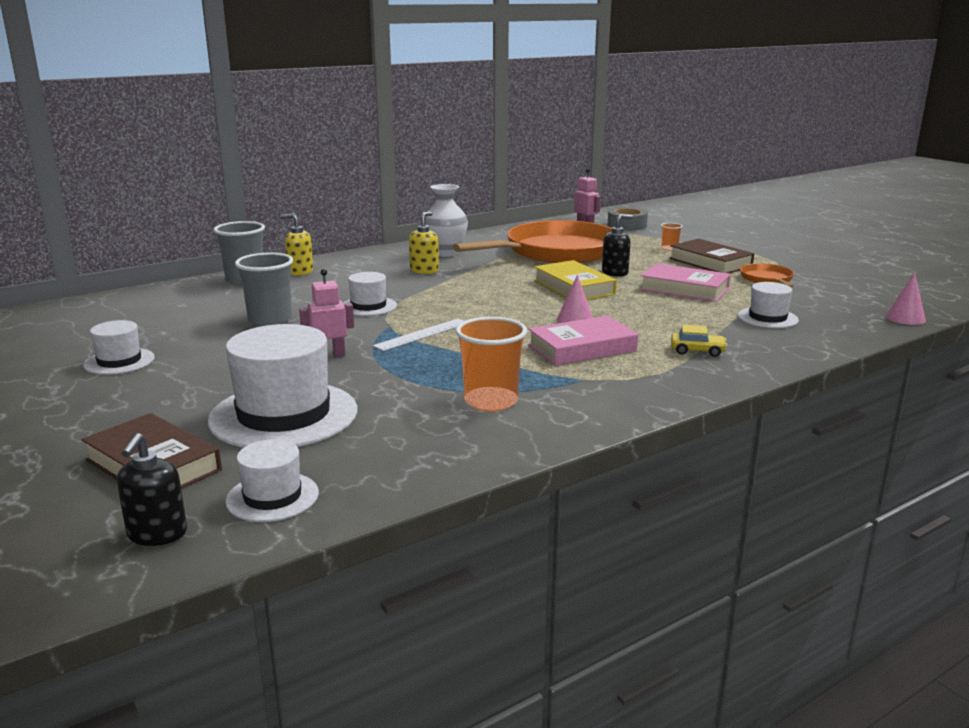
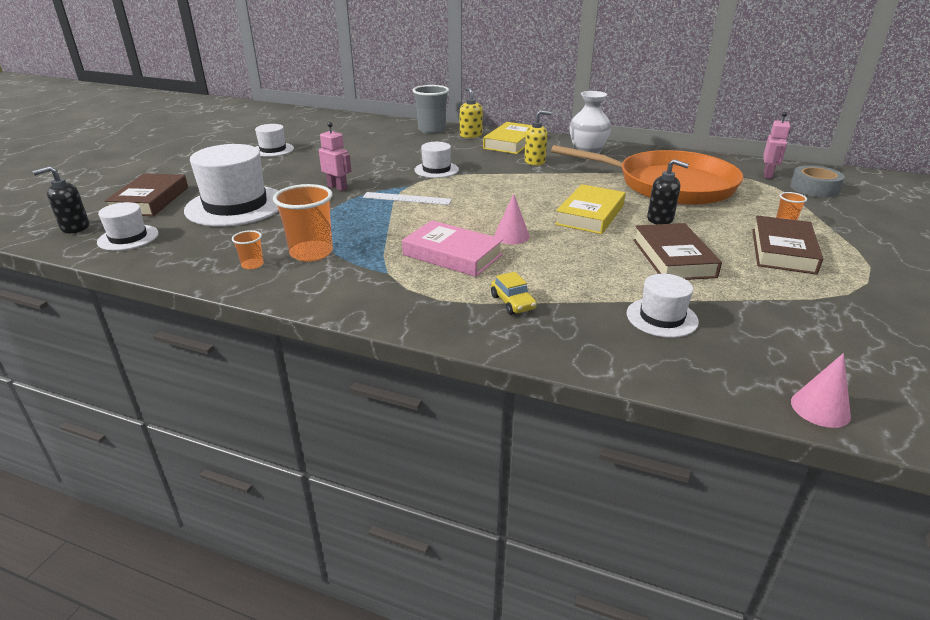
camera: 55 degrees right, 10 degrees up
(270, 320) = (375, 156): grey cup -> none
(357, 265) = (511, 143): none -> yellow book
(478, 434) = (252, 265): none -> orange cup
(684, 289) = (673, 258): pink book -> brown book
(767, 279) = (790, 291): orange pan -> none

